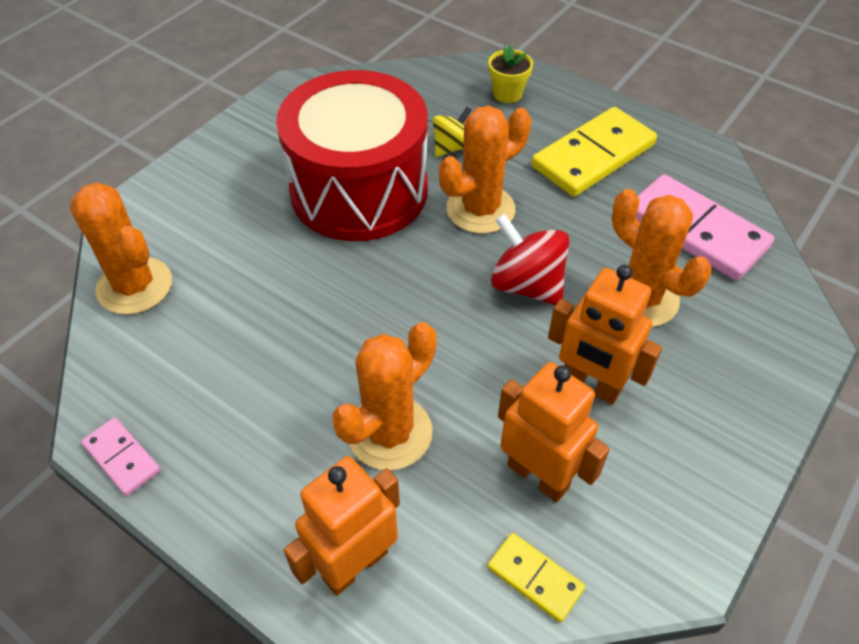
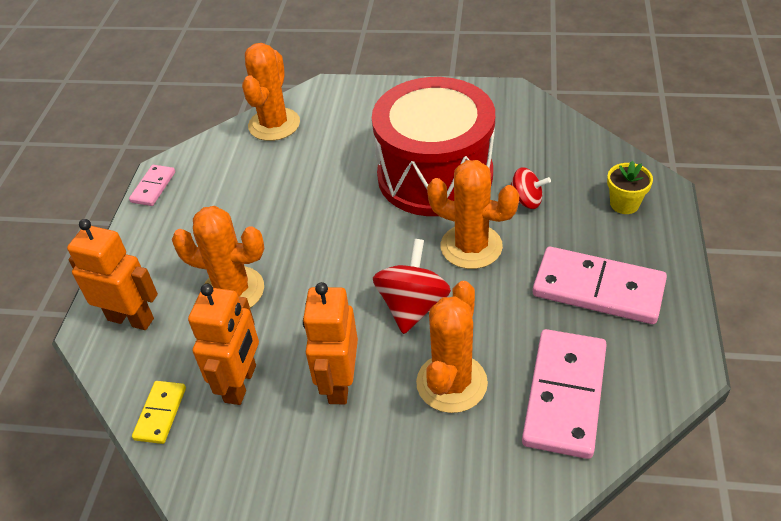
camera: 65 degrees right, 5 degrees down
(452, 147) = (526, 201): yellow spinning top -> red spinning top
(593, 156) = (598, 289): yellow domino -> pink domino

